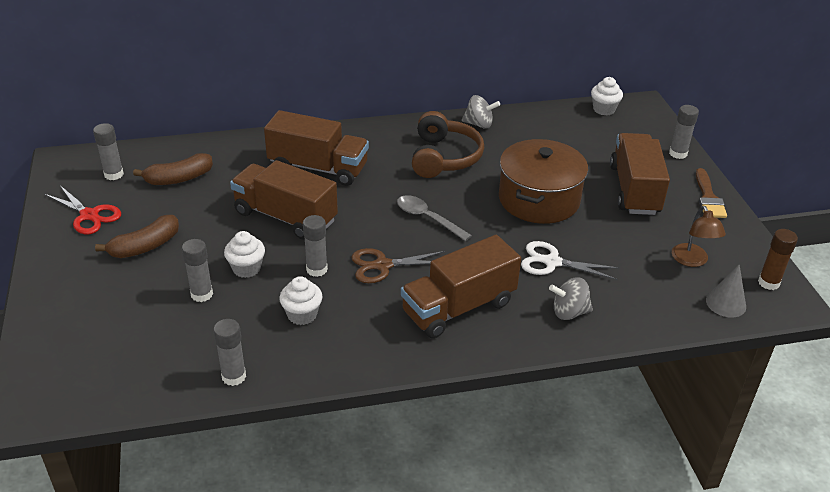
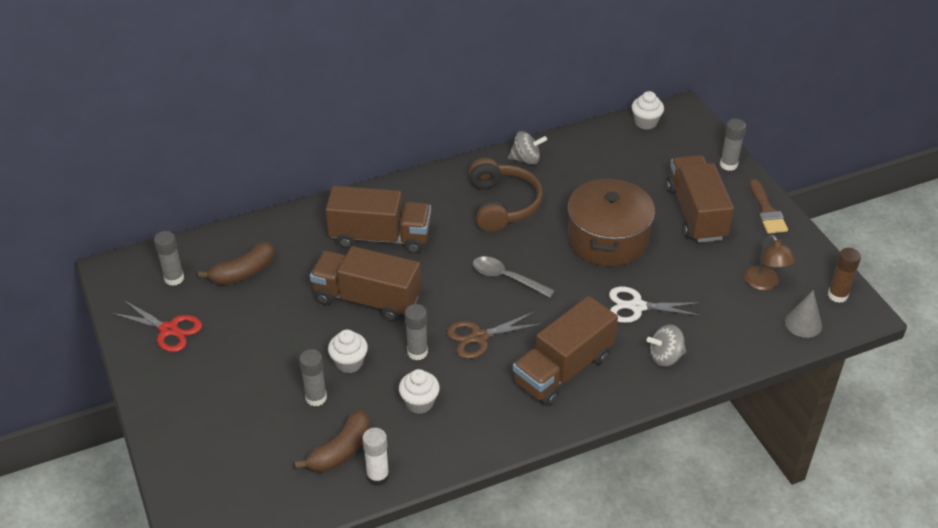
camera: 10 degrees left, 5 degrees up
(145, 246) = (240, 355): brown banana -> brown banana (340, 450)
(234, 376) = (378, 476): grey glue stick -> white glue stick

